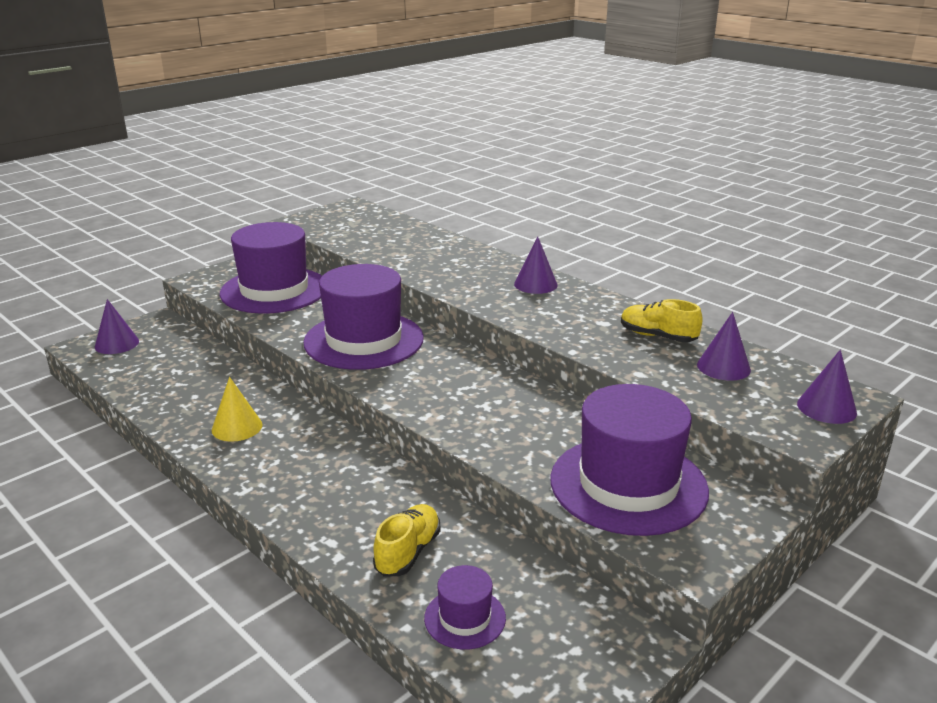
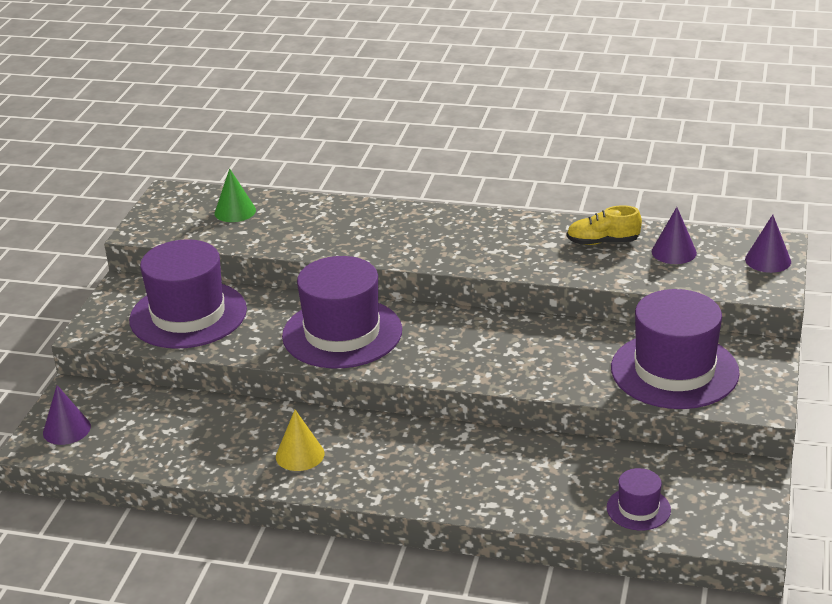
camera: 30 degrees left, 5 degrees up
(379, 228) = (235, 211): none -> green cone
(408, 552) = (554, 486): yellow shoe -> none
(535, 284) = (455, 225): purple cone -> none

